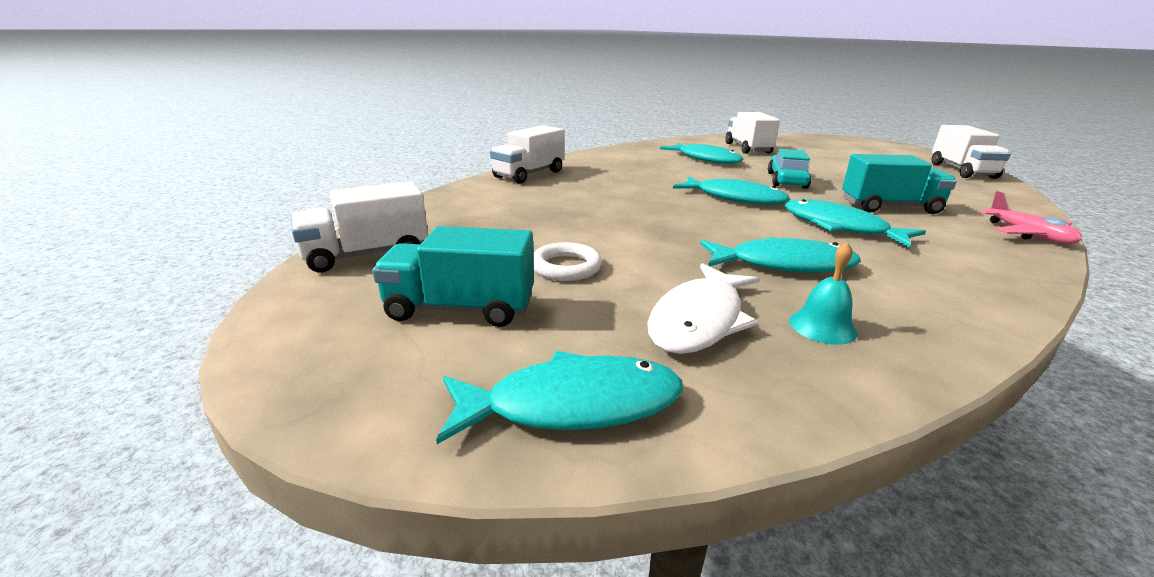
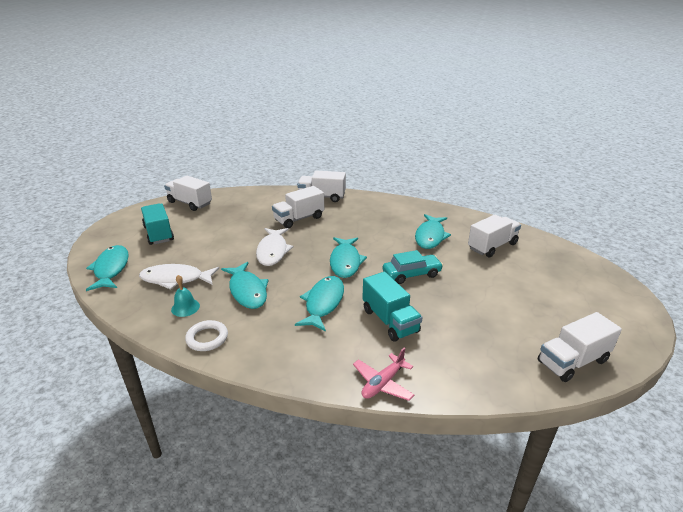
camera: 60 degrees right, 5 degrees up
(566, 267) = (206, 241): white ring -> white ring (207, 338)
(572, 404) = (111, 269): turquoise fish -> turquoise fish turned 150 degrees counterclockwise
(578, 196) = (299, 219): none -> white truck
(664, 227) = (273, 251): none -> white fish

